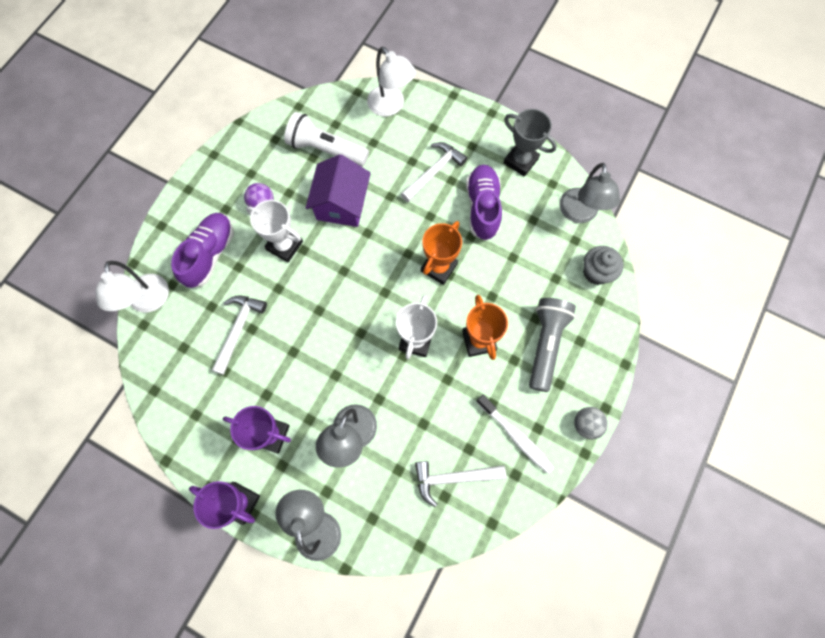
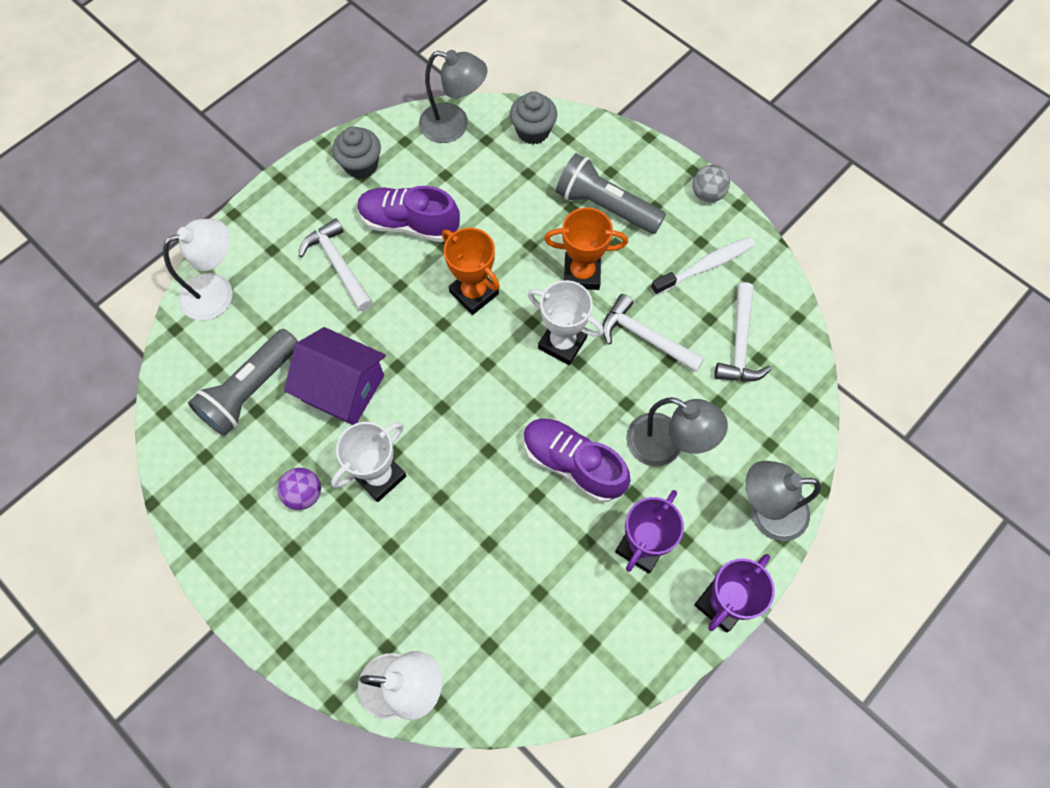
camera: 75 degrees left, 5 degrees down
(210, 254) = (358, 583): purple shoe -> purple shoe (573, 464)
(238, 329) = (484, 562): white hammer -> white hammer (644, 337)
(326, 149) = (250, 390): white flashlight -> grey flashlight
(520, 161) = (361, 165): grey trophy -> grey cupcake

